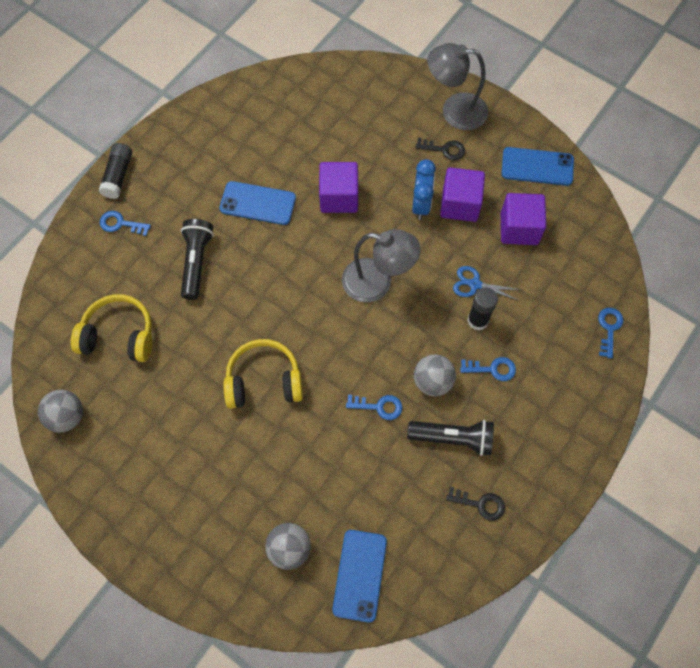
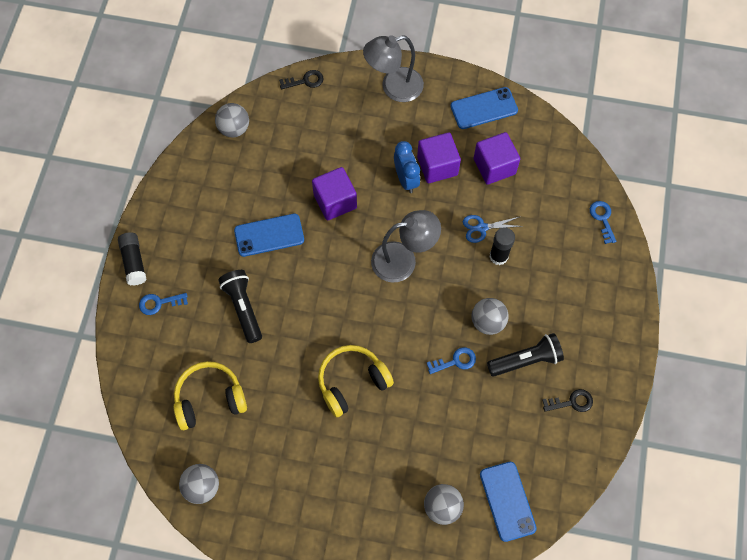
camera: 25 degrees left, 0 degrees up
(277, 89) = (234, 128): none -> grey ball
(444, 149) = (402, 124): black key -> black key (305, 81)
(492, 369) = (529, 291): blue key -> none

